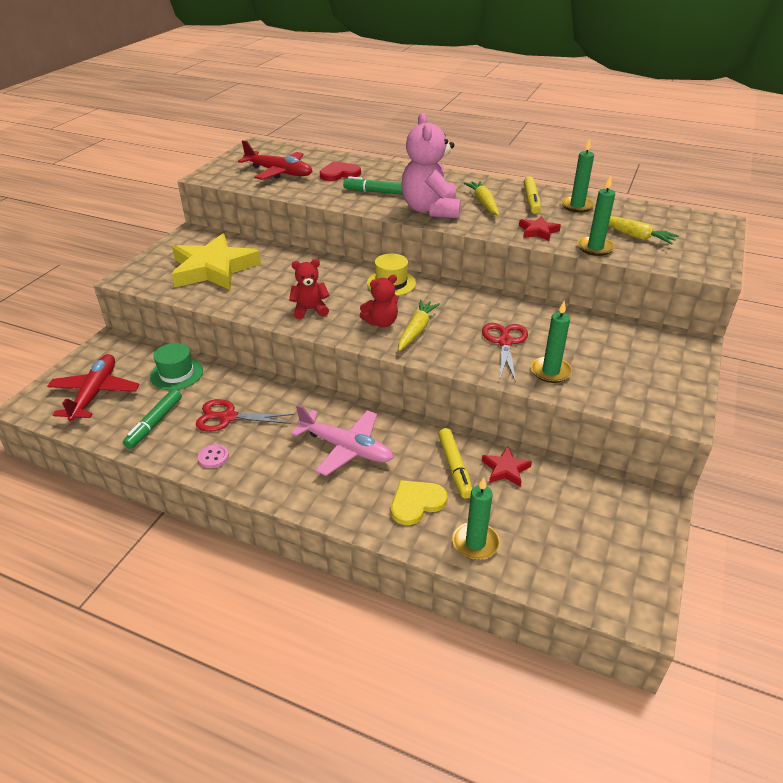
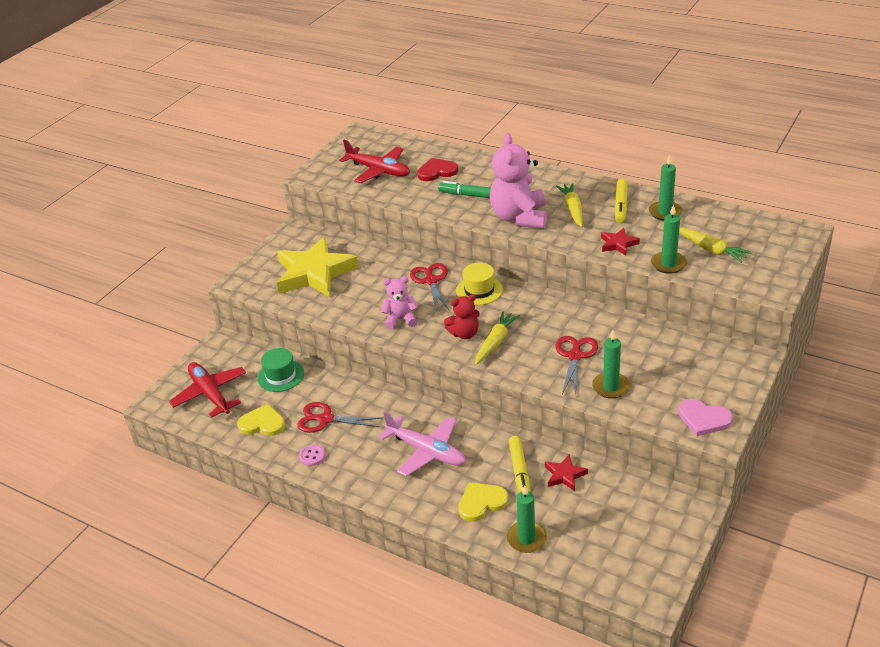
camera: 10 degrees right, 0 degrees up
(95, 394) = (210, 394): red plane -> red plane turned 45 degrees counterclockwise
(155, 423) = (262, 423): green marker -> yellow heart
(310, 310) = (400, 319): red teddy bear -> pink teddy bear
(339, 275) = (431, 281): none -> red scissors
(660, 401) = (703, 419): none -> pink heart

